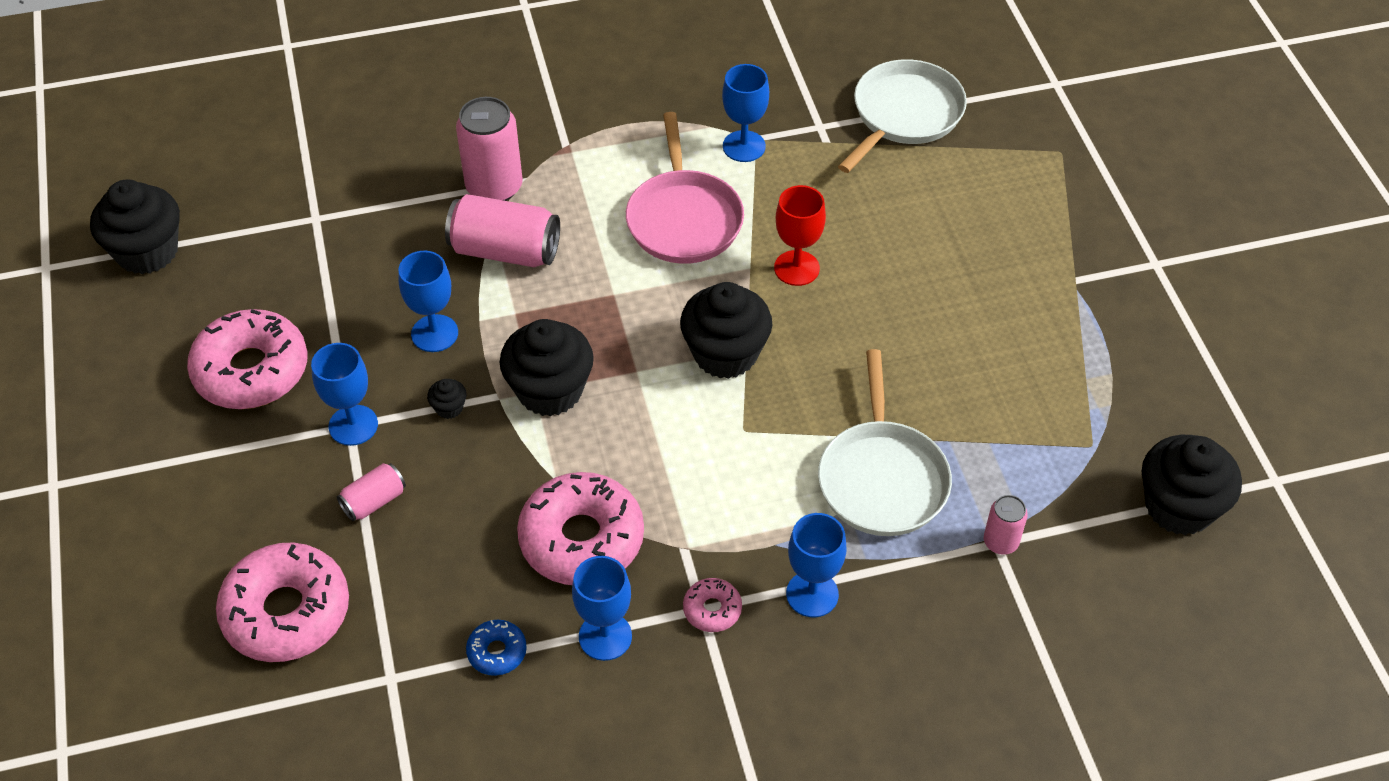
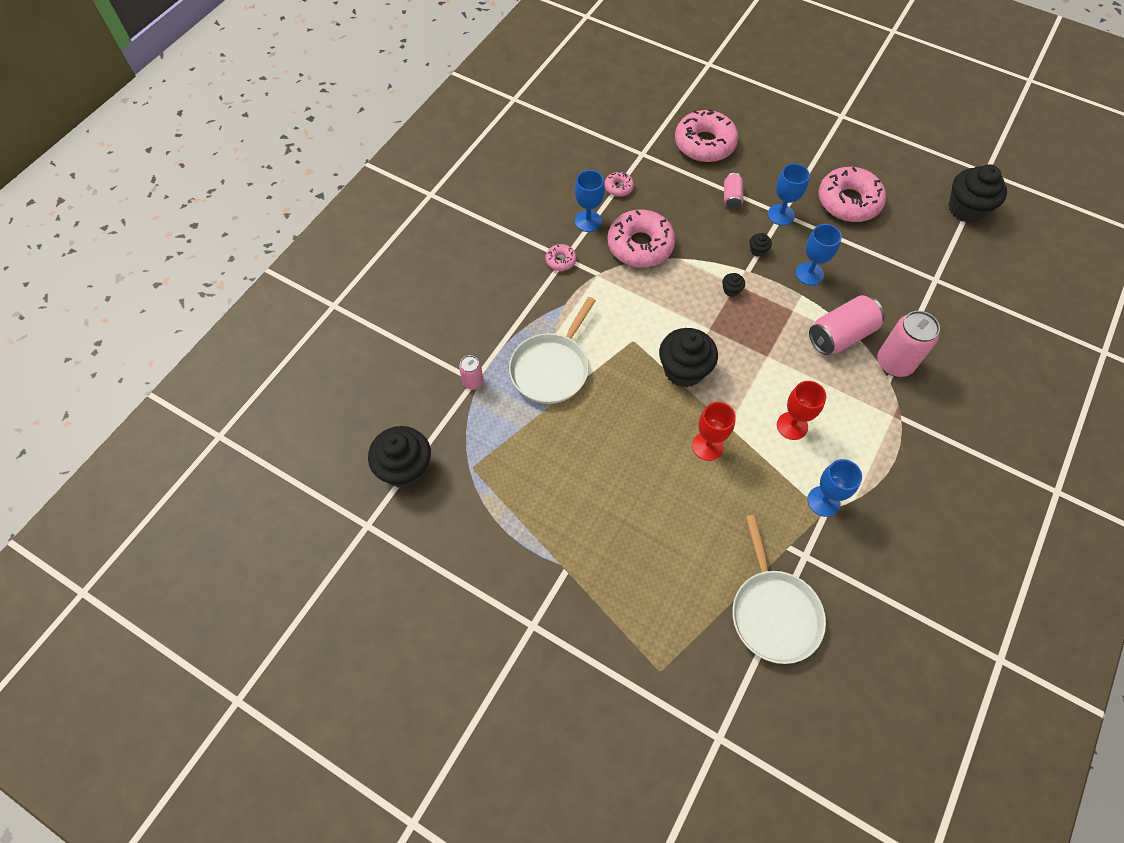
camera: 135 degrees right, 10 degrees up
(497, 652) = (618, 187): blue donut -> pink donut
(550, 390) = (731, 290): black cupcake -> black cupcake, size x0.42
(683, 219) = (792, 426): pink pan -> red goblet
(812, 594) = (529, 297): blue goblet -> none
(882, 479) = (551, 368): white pan -> white pan turned 105 degrees counterclockwise

